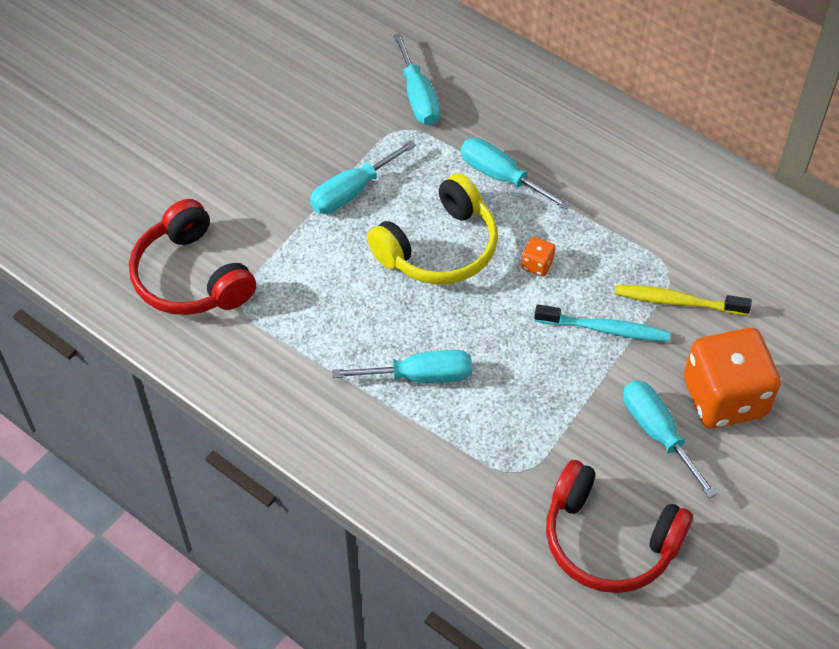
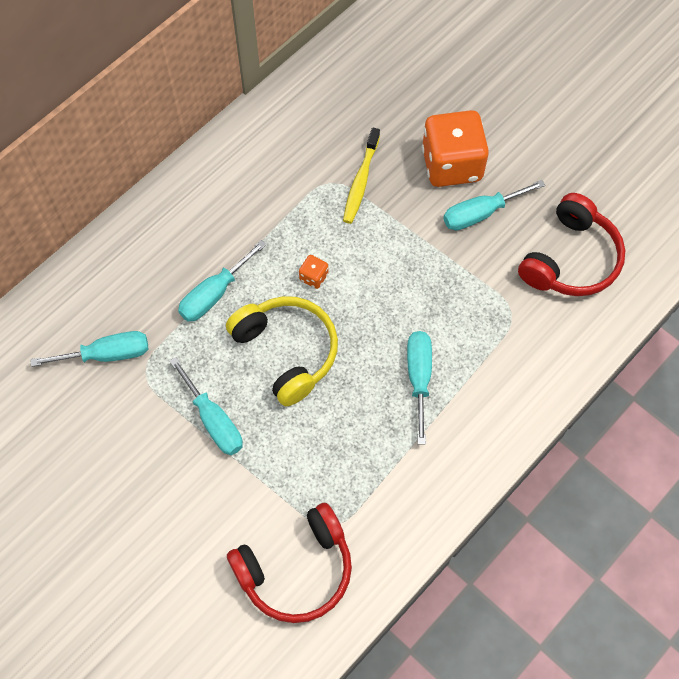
camera: 85 degrees left, 10 degrees up
(604, 329) = (382, 236): turquoise toothbrush -> none

